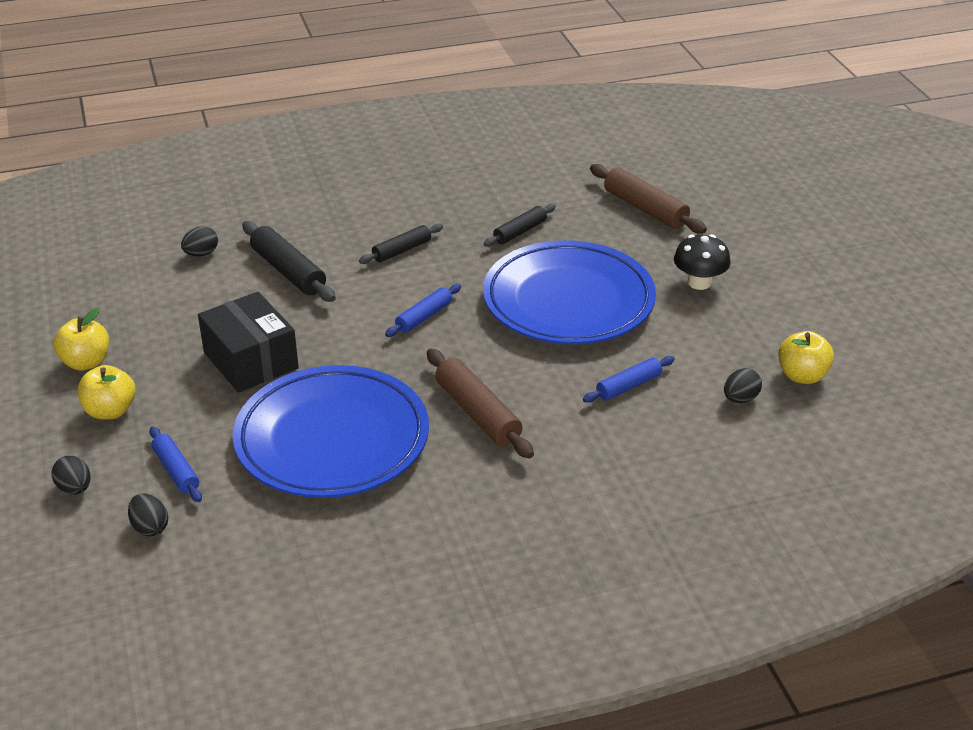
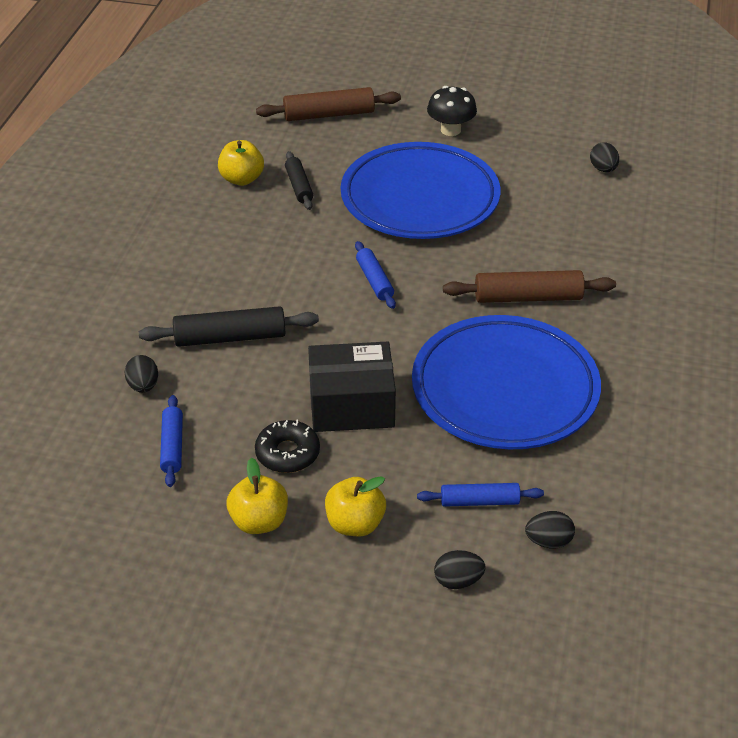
camera: 60 degrees left, 5 degrees up
(170, 349) = (287, 453): none -> black donut
(402, 250) = (263, 259): black rolling pin -> none
(628, 386) = (550, 212): blue rolling pin -> blue rolling pin (172, 446)
(802, 376) = (597, 133): yellow apple -> yellow apple (242, 179)

